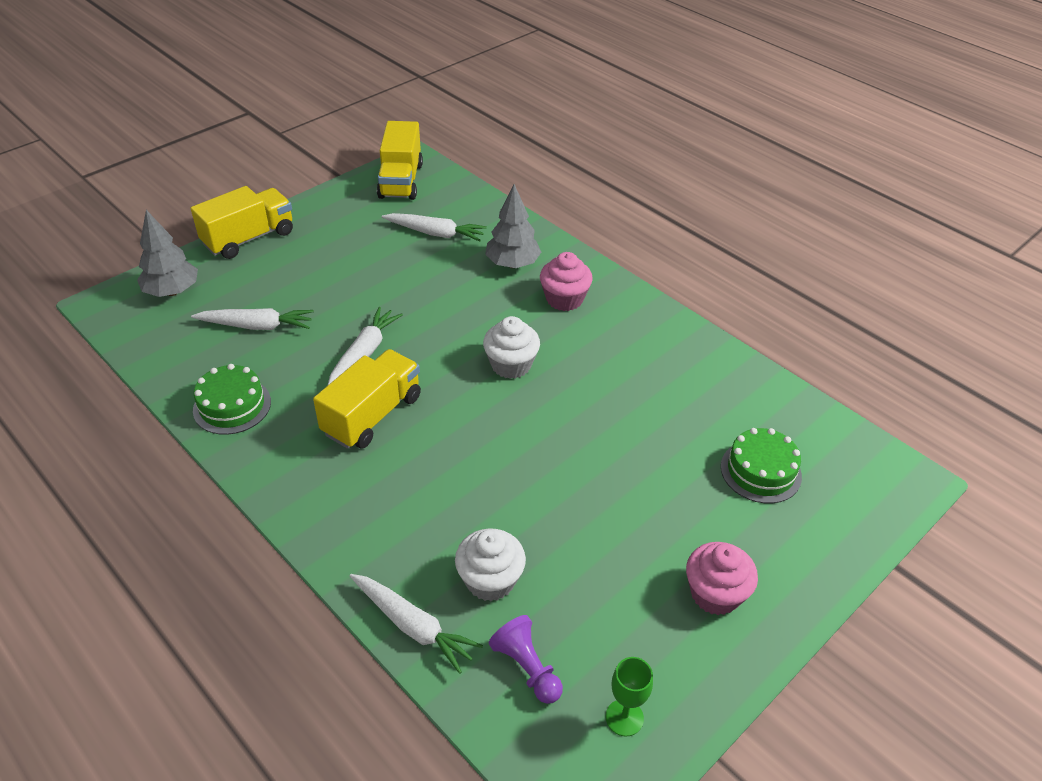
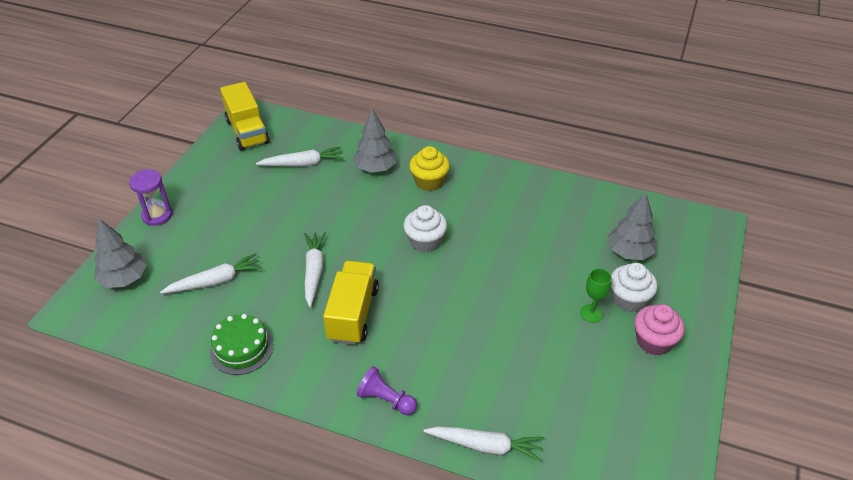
camera: 25 degrees left, 0 degrees up
(249, 238) = (157, 215): yellow truck -> purple hourglass
(490, 580) = (513, 393): white cupcake -> white cupcake (628, 299)
(527, 667) = (575, 439): purple pawn -> purple pawn (386, 400)
(564, 299) = (429, 181): pink cupcake -> yellow cupcake
(624, 717) = (653, 442): green goblet -> green goblet (591, 313)
(760, 471) = (629, 252): green cake -> grey tree

